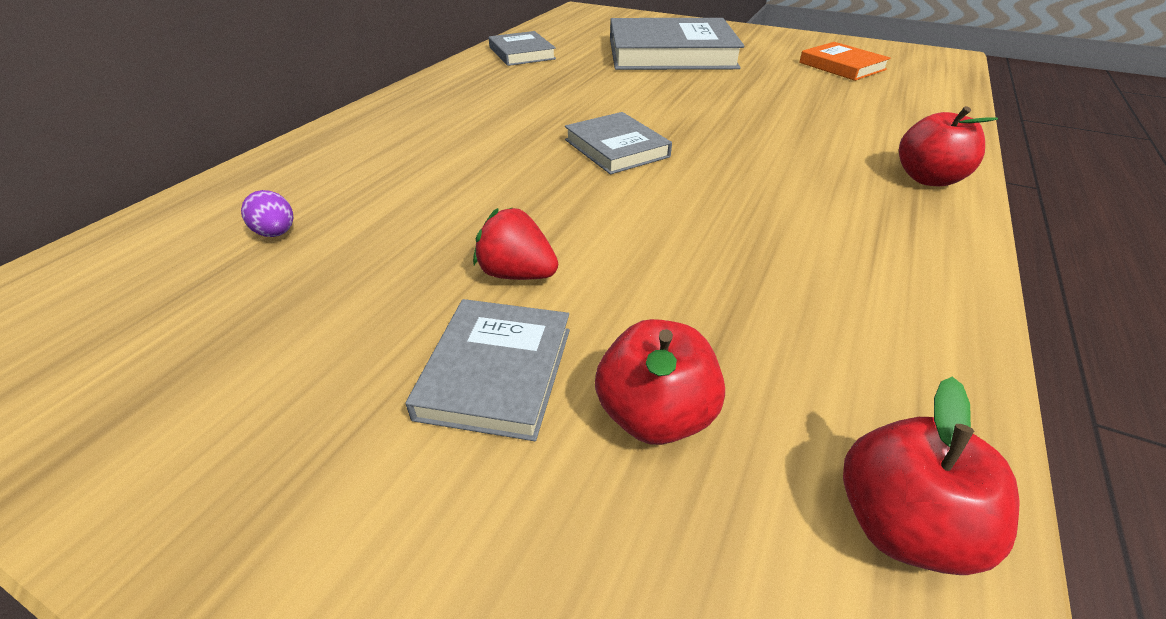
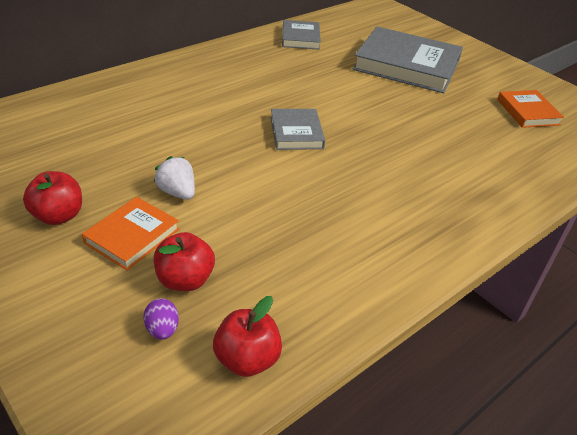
camera: 20 degrees right, 0 degrees up
(276, 233) = (79, 131): purple egg -> purple egg (162, 329)
(496, 372) = (132, 236): grey book -> orange book
(517, 274) = (177, 192): red strawberry -> white strawberry
(928, 178) = (476, 216): red apple -> red apple (58, 216)

